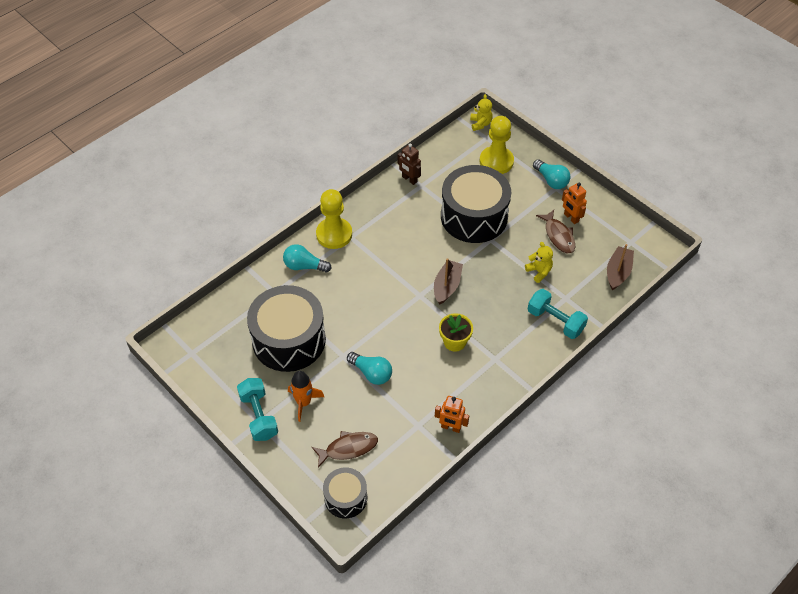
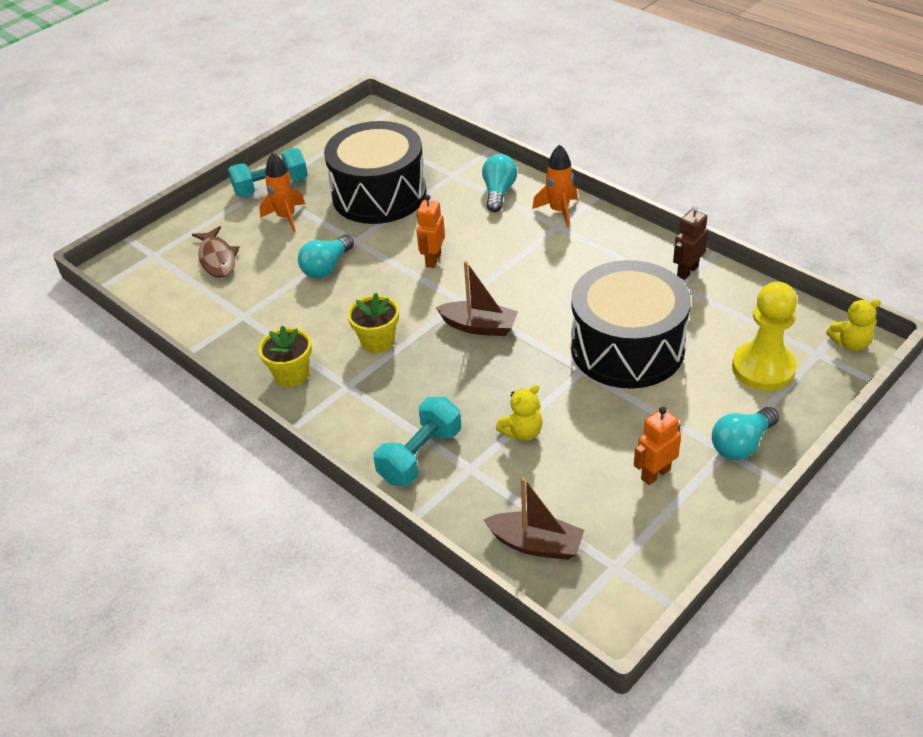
camera: 90 degrees right, 10 degrees down
(334, 234) = (559, 211): yellow pawn -> orange rocket
(345, 498) = (151, 264): black drum -> none
(451, 427) = (235, 346): orange robot -> orange robot (433, 259)
(482, 391) = (291, 374): none -> yellow flower pot
(558, 236) = (607, 456): brown fish -> none

